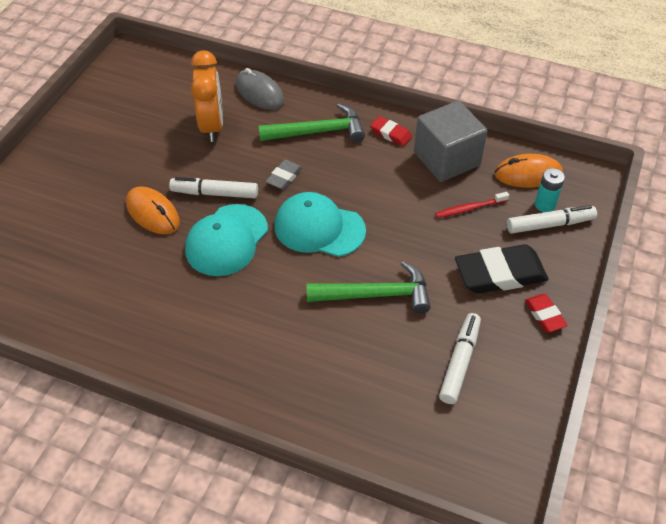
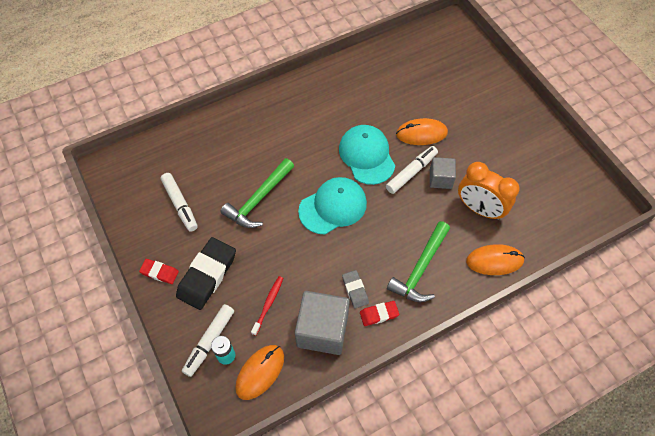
camera: 130 degrees right, 10 degrees up
(202, 168) = (440, 179): none -> grey cube
(259, 93) = (494, 261): grey mouse -> orange mouse
(284, 177) = (393, 218): grey eraser -> grey eraser (355, 290)

